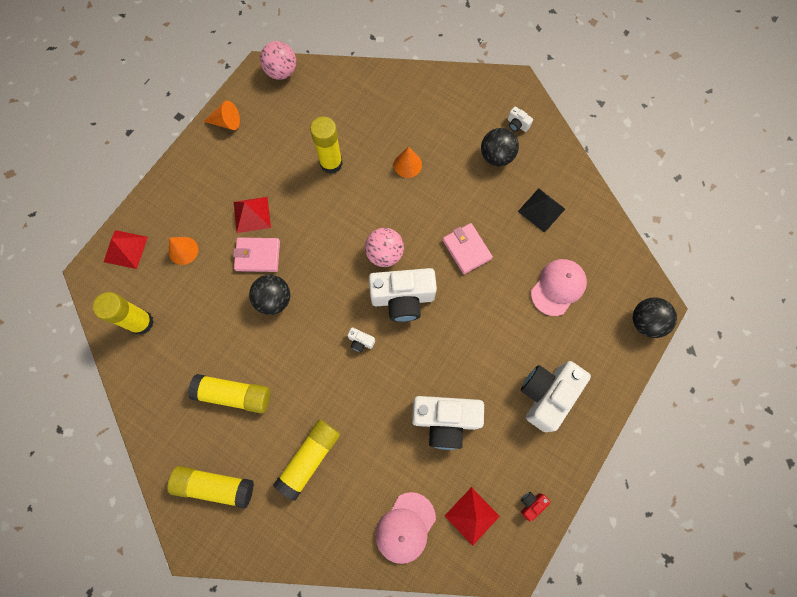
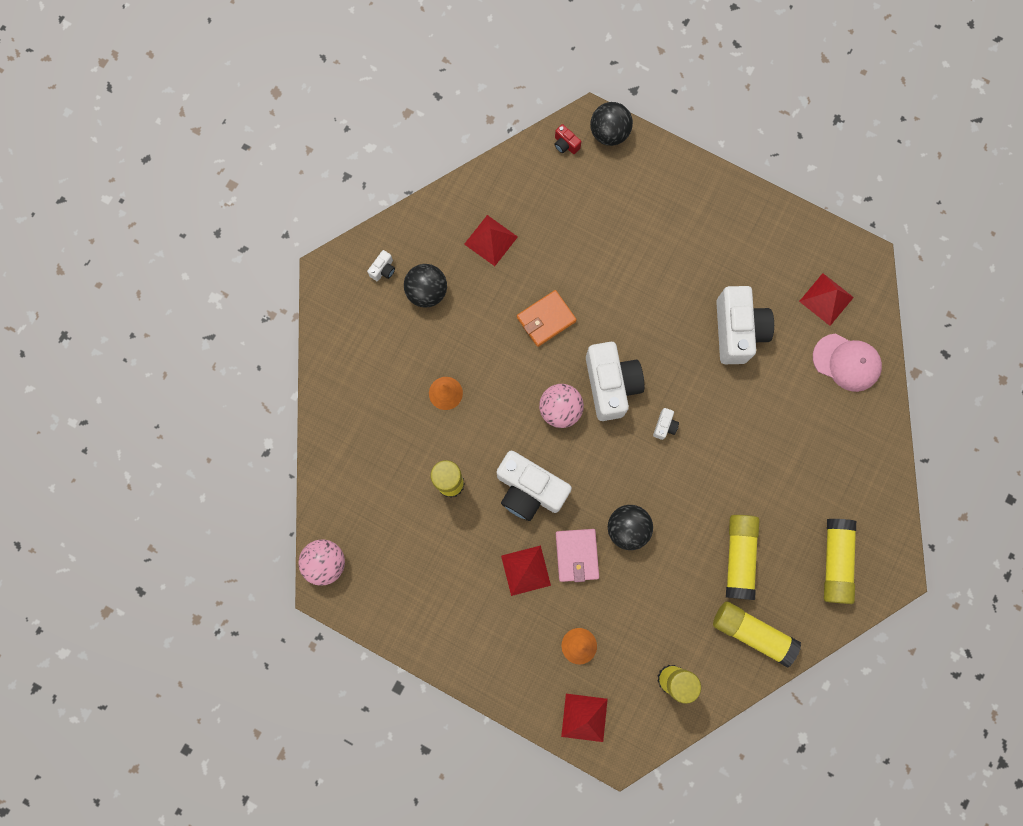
camera: 95 degrees left, 5 degrees up
(226, 122) = (403, 623): orange cone -> none
(309, 458) = (794, 466): yellow glue stick -> yellow glue stick (752, 632)
(466, 249) = (546, 319): pink wallet -> orange wallet
(531, 504) = (807, 243): red camera -> red camera (565, 144)
(541, 210) = (491, 240): black pyramid -> red pyramid
(546, 395) = (698, 231): white camera -> white camera (529, 490)
(558, 287) = (580, 221): pink cap -> none

